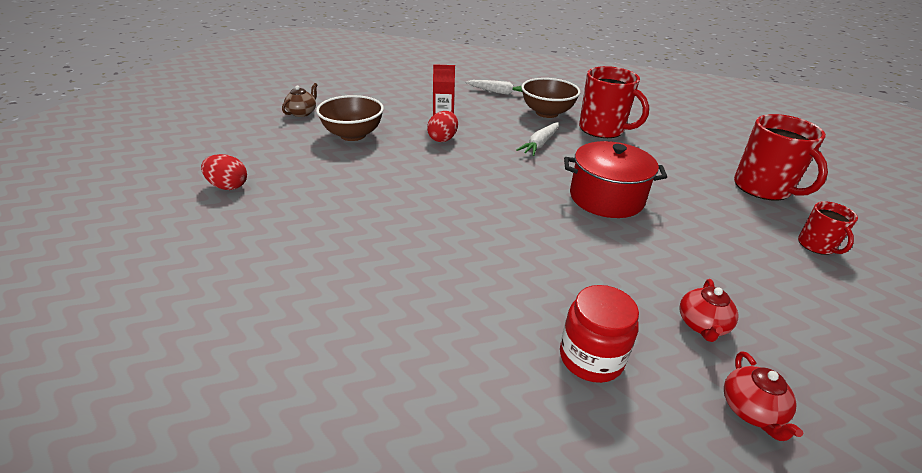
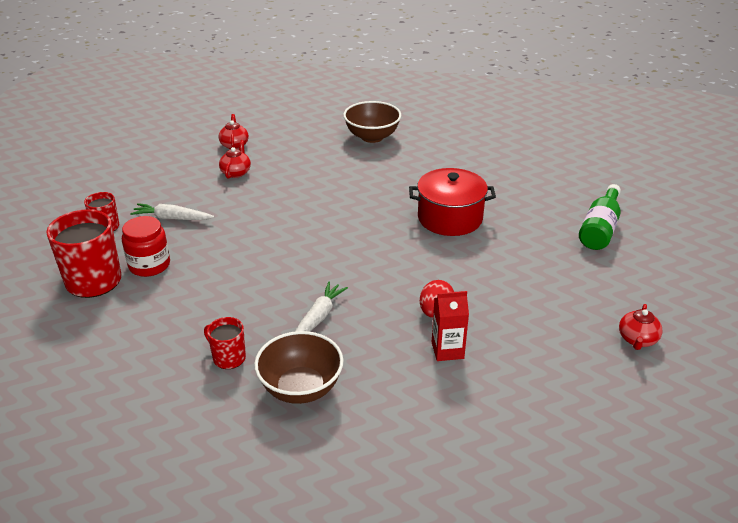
camera: 175 degrees right, 0 degrees up
(228, 186) = (600, 229): red egg -> green bottle
(302, 113) = (637, 340): brown teapot -> red teapot
(353, 135) = (542, 306): brown bowl -> brown bowl (372, 137)
(499, 92) = (378, 441): white carrot -> white carrot (172, 218)
(591, 358) = (306, 155): red jar -> red jar (149, 265)
(602, 129) = (228, 358): red mug -> red mug, size x0.53
(606, 198) = (262, 252): red pot -> red pot (450, 218)

